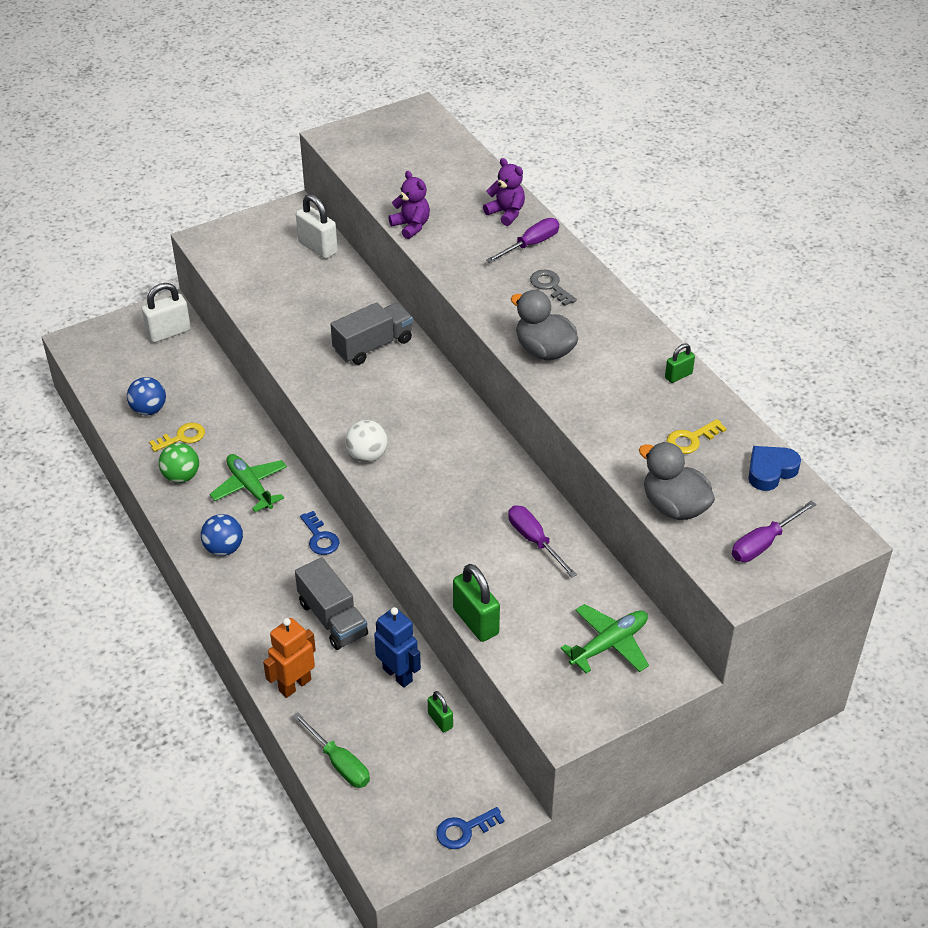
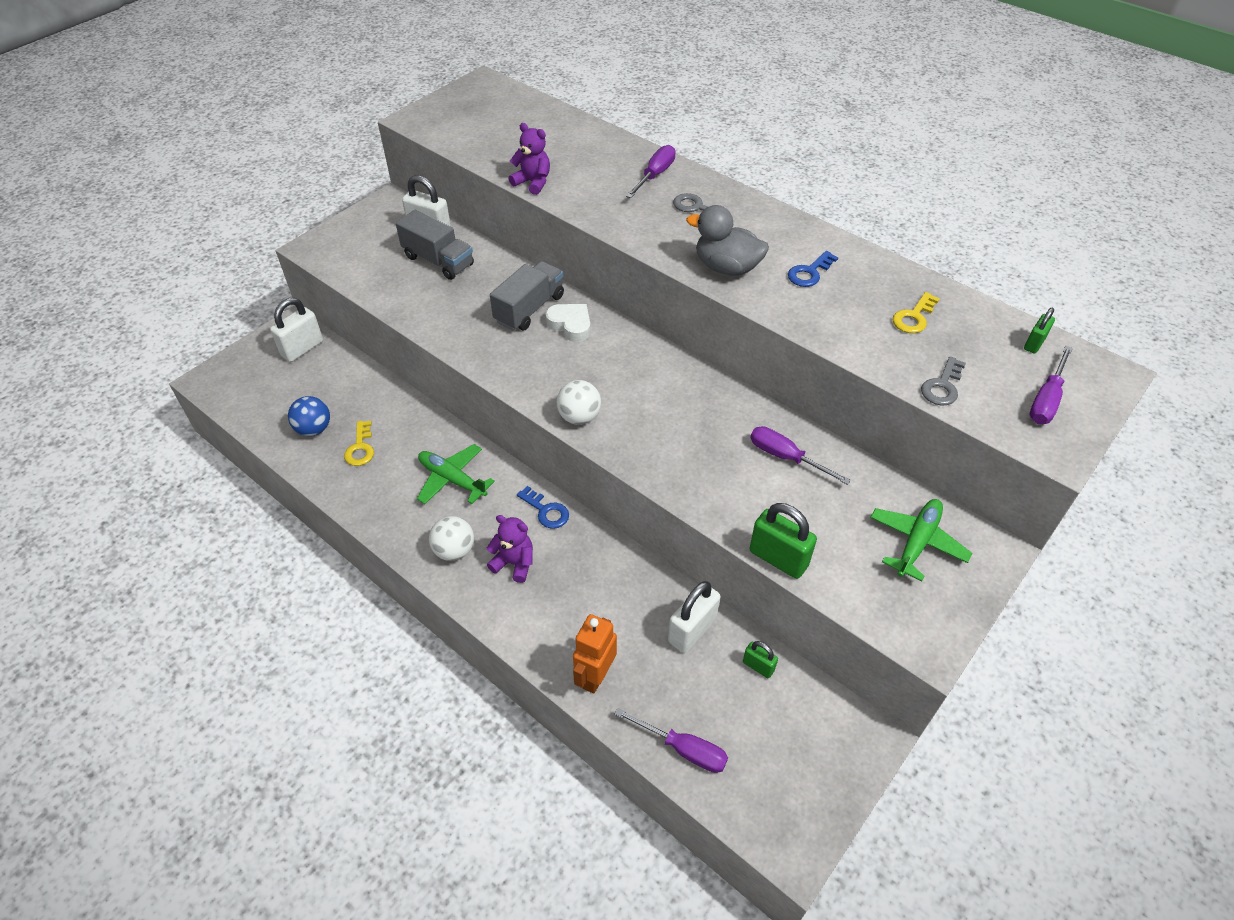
camera: 20 degrees left, 5 degrees up
(181, 476) = (377, 488): green ball -> none
(182, 437) = (360, 448): yellow key -> yellow key turned 135 degrees clockwise
(224, 548) = (454, 550): blue ball -> white ball
(332, 619) = (599, 591): grey truck -> grey truck (438, 261)
(339, 763) = (683, 749): green screwdriver -> purple screwdriver
(398, 674) = (692, 630): blue robot -> white padlock
(403, 370) = (570, 325): none -> white heart
(464, 830) = (844, 780): blue key -> blue key (809, 272)
(506, 213) = (616, 152): purple teddy bear -> purple teddy bear (514, 563)
(674, 506) = (942, 386): grey duck -> grey key
(678, 376) = (862, 261): green padlock -> green padlock (1034, 344)
(770, 471) = (1003, 328): blue heart -> none

